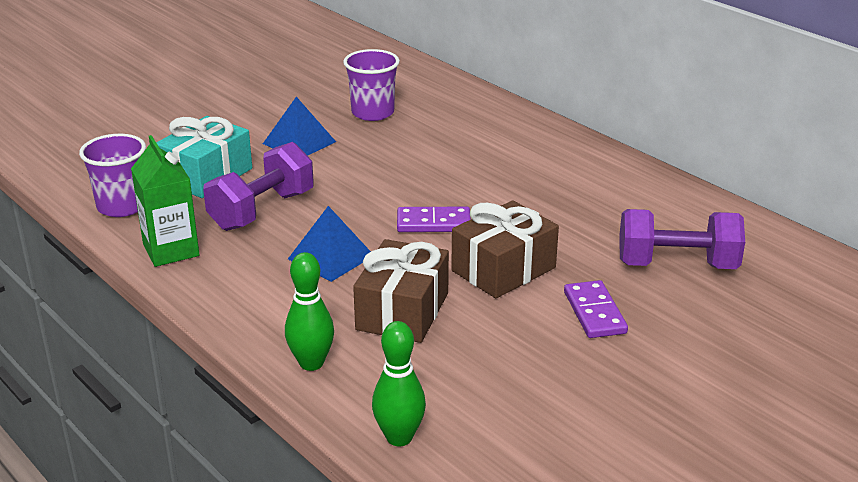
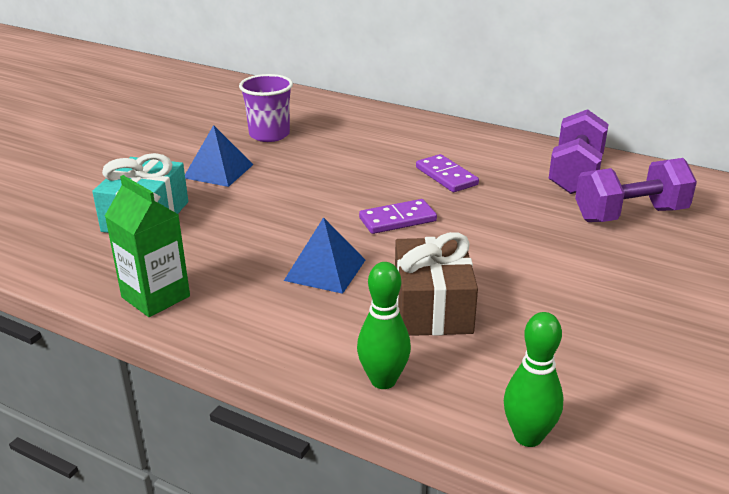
camera: 20 degrees left, 0 degrees up
(122, 206) = (73, 263): purple cup -> none
(262, 211) = (225, 239): purple dumbbell -> purple dumbbell (575, 174)
(503, 269) = (492, 248): brown gift -> none
(594, 312) = (600, 270): purple domino -> purple domino (446, 176)

